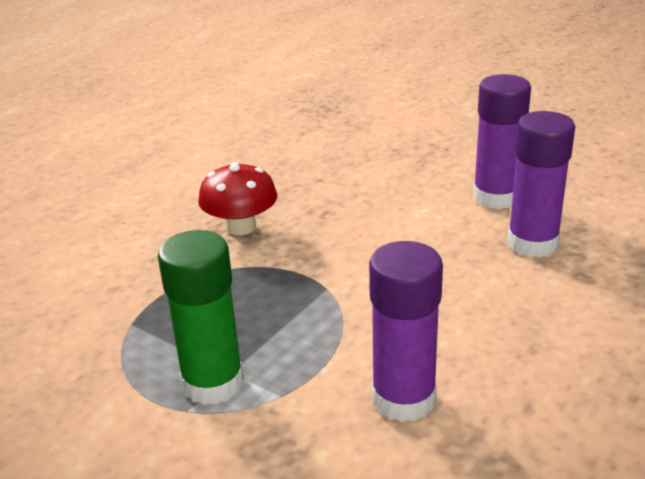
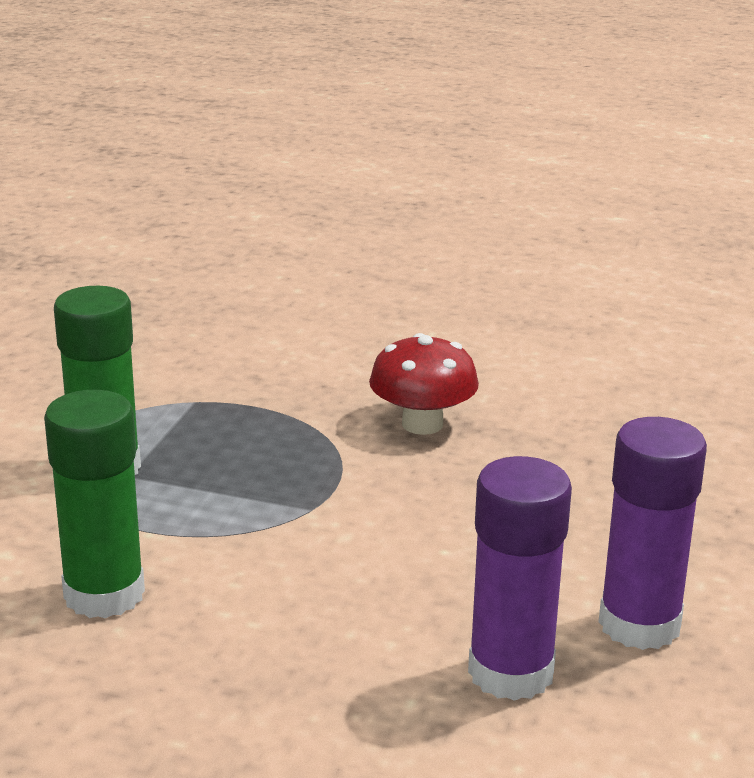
camera: 70 degrees right, 5 degrees down
(403, 399) = (104, 594): purple glue stick -> green glue stick

